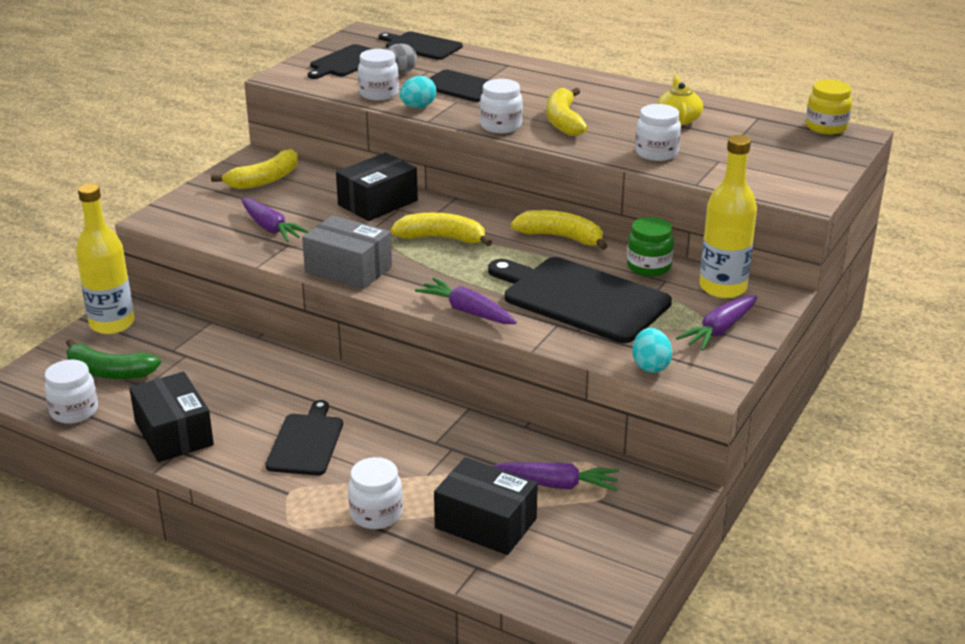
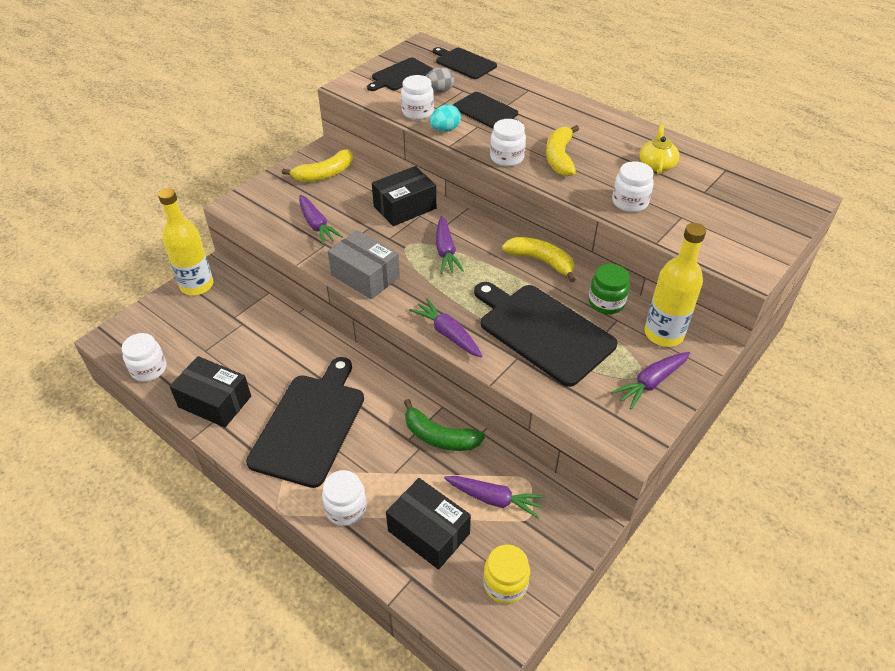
camera: 10 degrees right, 15 degrees up
(109, 372) = (183, 333): green banana -> green banana (439, 437)
(174, 433) = (215, 401): black box -> black box turned 45 degrees counterclockwise
(306, 442) = (310, 425): black cutting board -> black cutting board, size x1.70
(441, 238) = (445, 251): yellow banana -> purple carrot
(650, 366) = (584, 416): turquoise egg -> none
(826, 127) = (783, 187): yellow jar -> yellow jar (505, 584)

